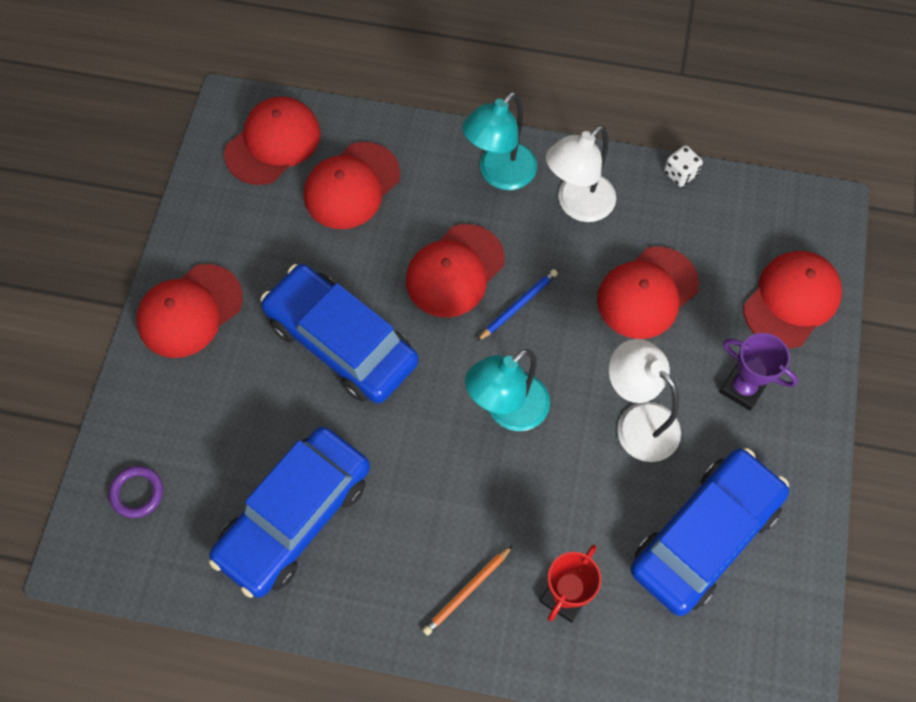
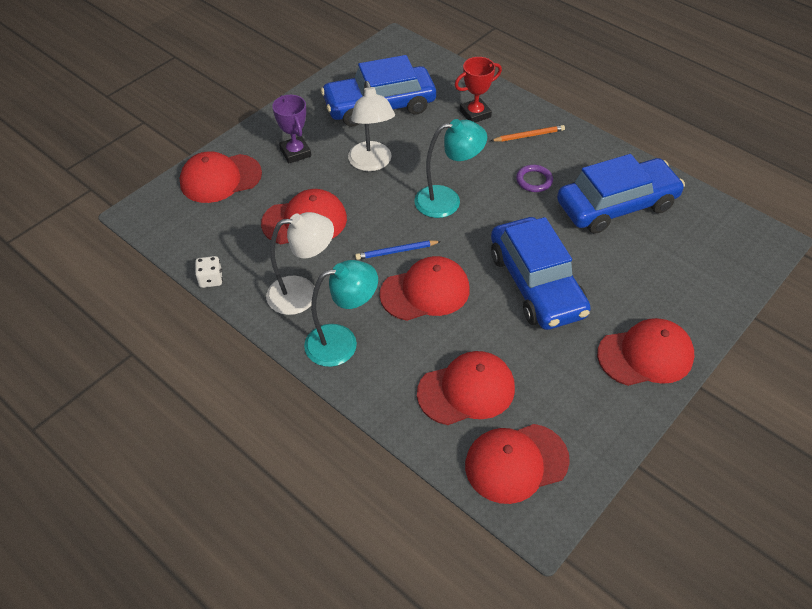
camera: 150 degrees left, 15 degrees down
(137, 493) = (721, 259): purple ring -> purple ring (534, 180)

